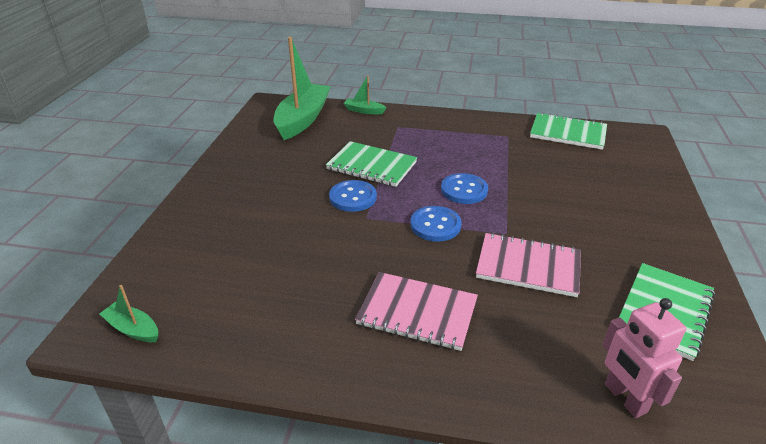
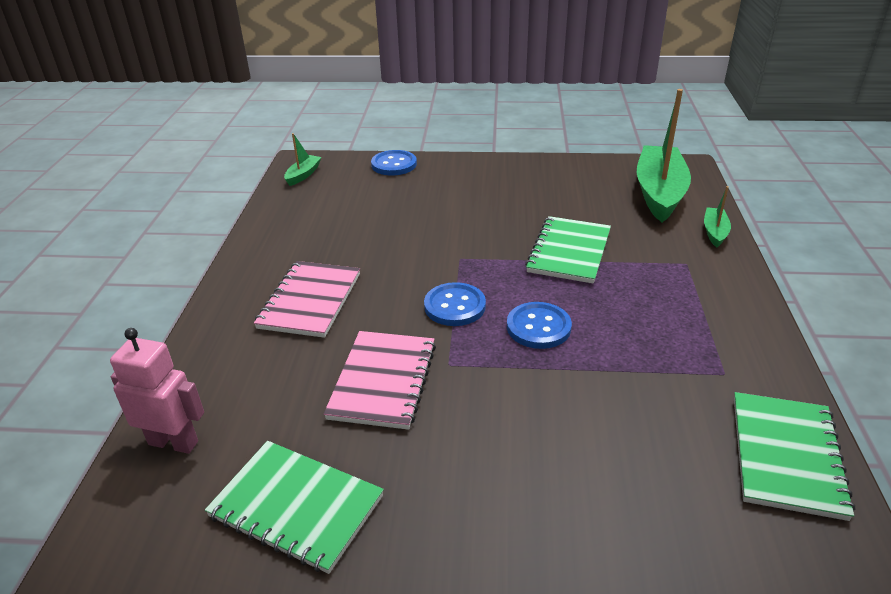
camera: 85 degrees right, 0 degrees up
(303, 119) = (659, 193): green boat -> green boat turned 90 degrees counterclockwise
(353, 197) = (496, 246): blue button -> blue button (394, 164)
(624, 398) = (174, 442): pink robot -> pink robot turned 45 degrees clockwise

